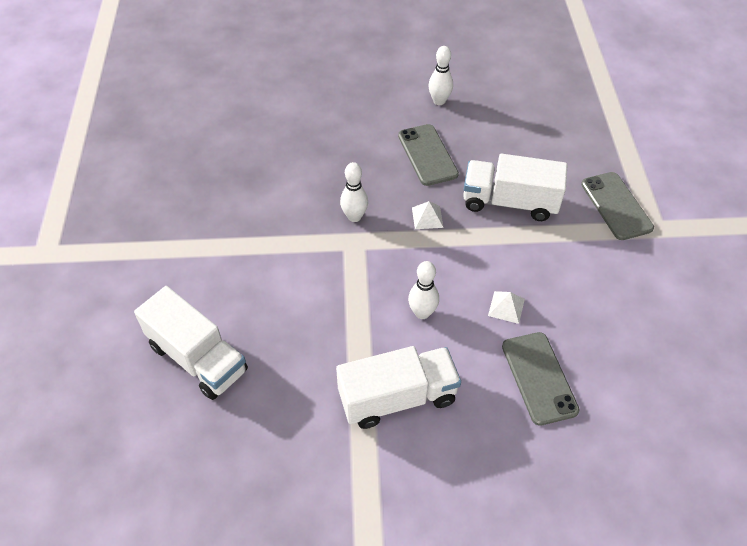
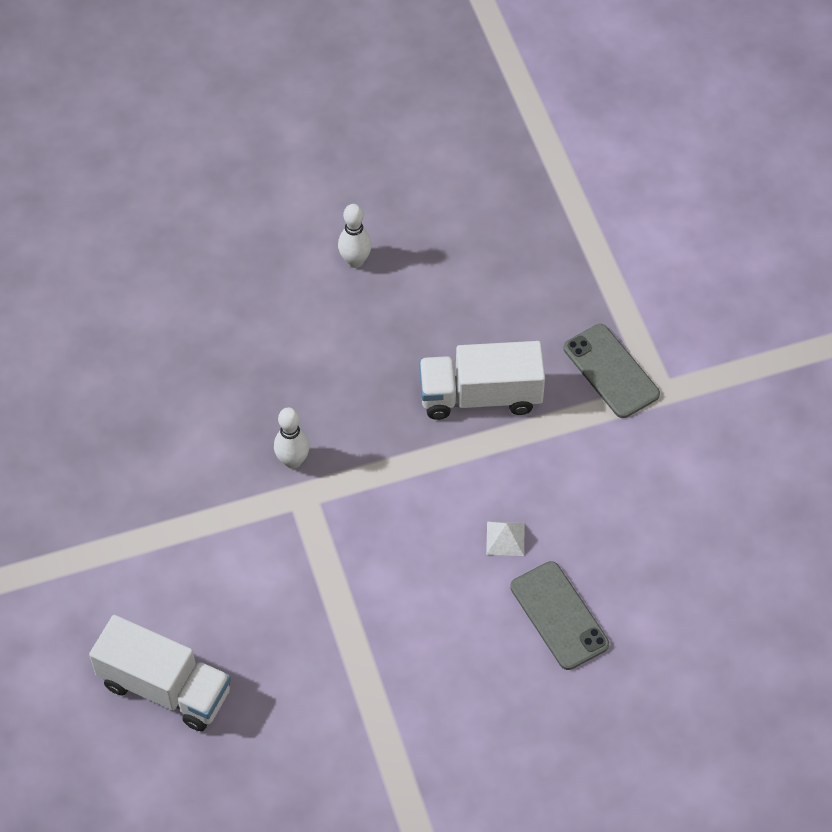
camera: 15 degrees left, 5 degrees up
(397, 398) = (408, 677): white truck -> none
(422, 313) = (409, 569): white bowling pin -> none
(427, 155) = (361, 349): grey phone -> none
(427, 217) = (383, 441): white pyramid -> none

